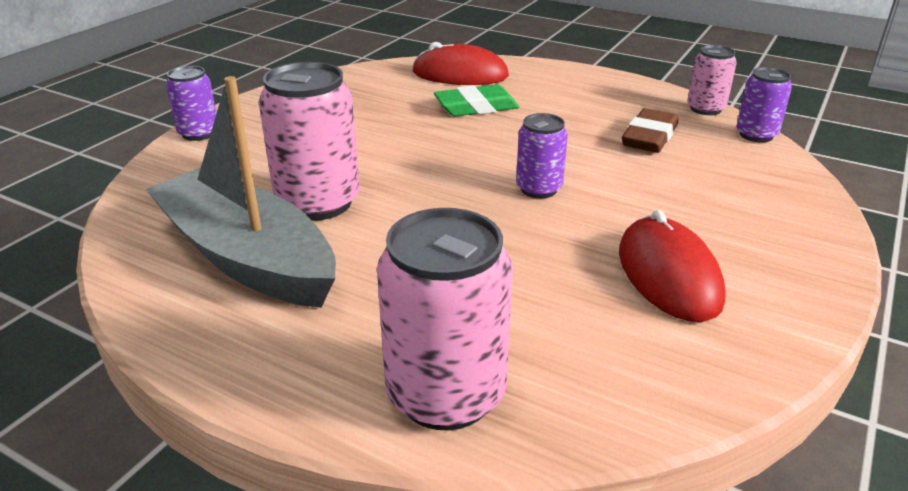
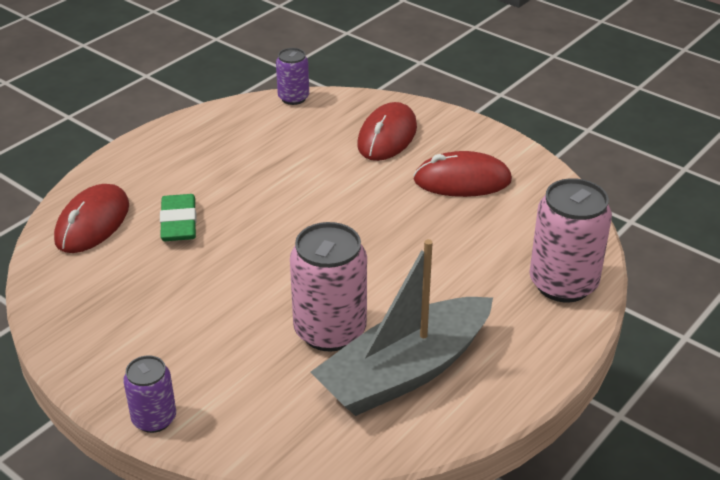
camera: 80 degrees left, 5 degrees up
(538, 189) = (342, 212): purple can -> none
(649, 137) = (278, 144): brown eraser -> none
(705, 109) = (239, 107): pink can -> none
(730, 204) = (387, 136): none -> red mouse

